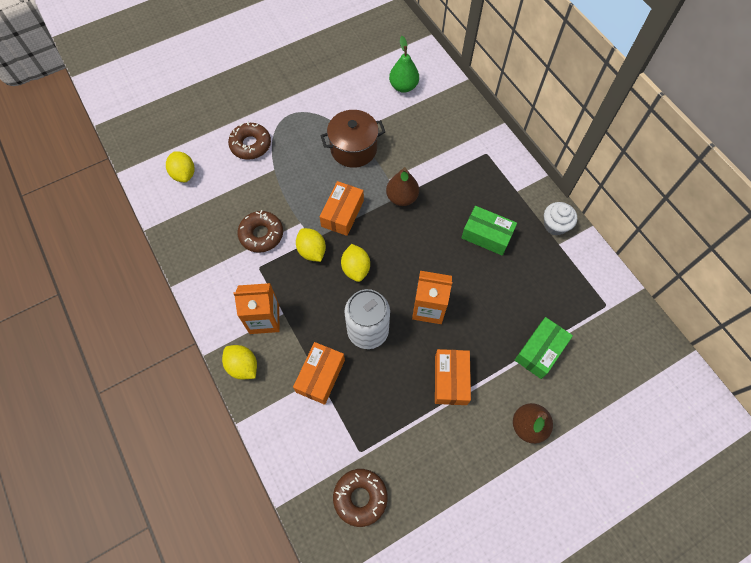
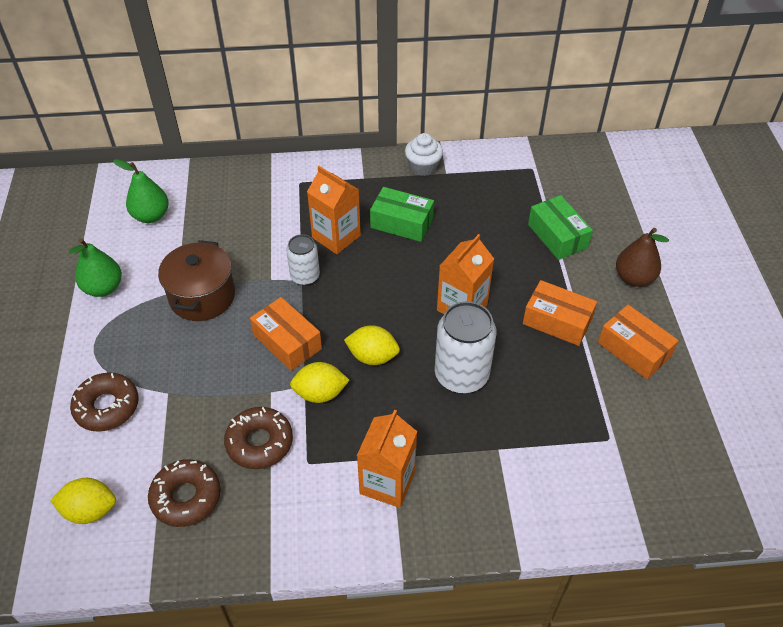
camera: 65 degrees left, 15 degrees down
(243, 366) = (443, 532): yellow lemon -> none
(320, 376) = (497, 445): orange box -> orange box (634, 350)
(332, 95) = (103, 288): none -> green pear
(360, 497) = (664, 459): brown donut -> brown donut (186, 497)
(402, 198) = (305, 276): brown pear -> white can
(448, 200) = (336, 236): none -> orange carton
(487, 235) = (401, 223): green box -> green box turned 60 degrees clockwise

